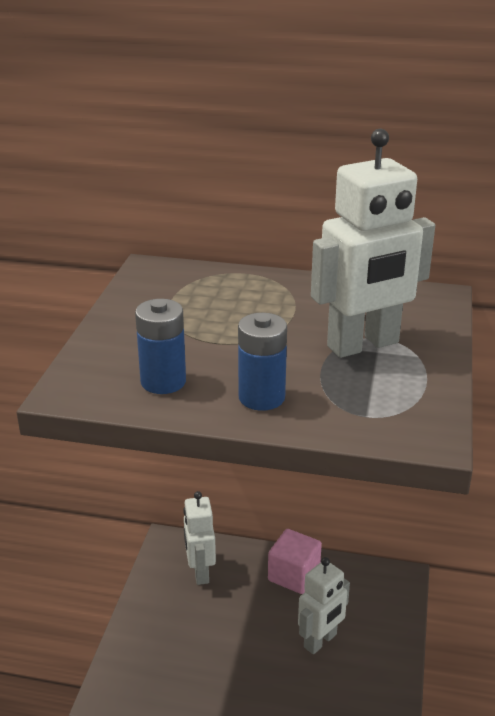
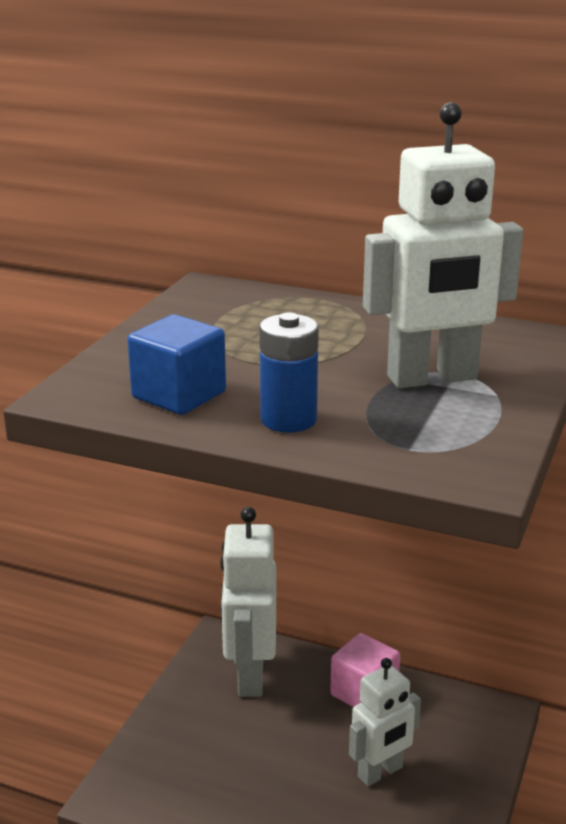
camera: 10 degrees right, 5 degrees down
(163, 382) = (179, 395): blue battery -> blue cube
(200, 572) = (250, 675): white robot -> white robot, size x1.53

